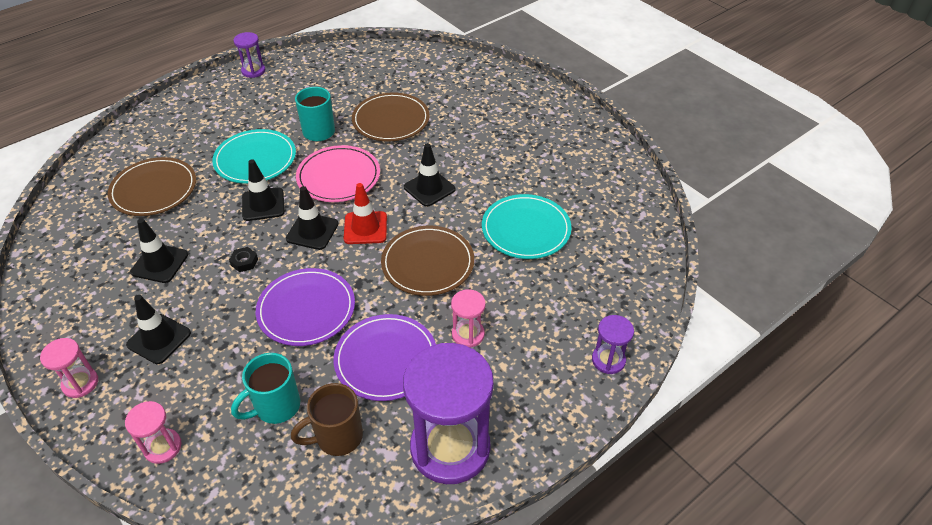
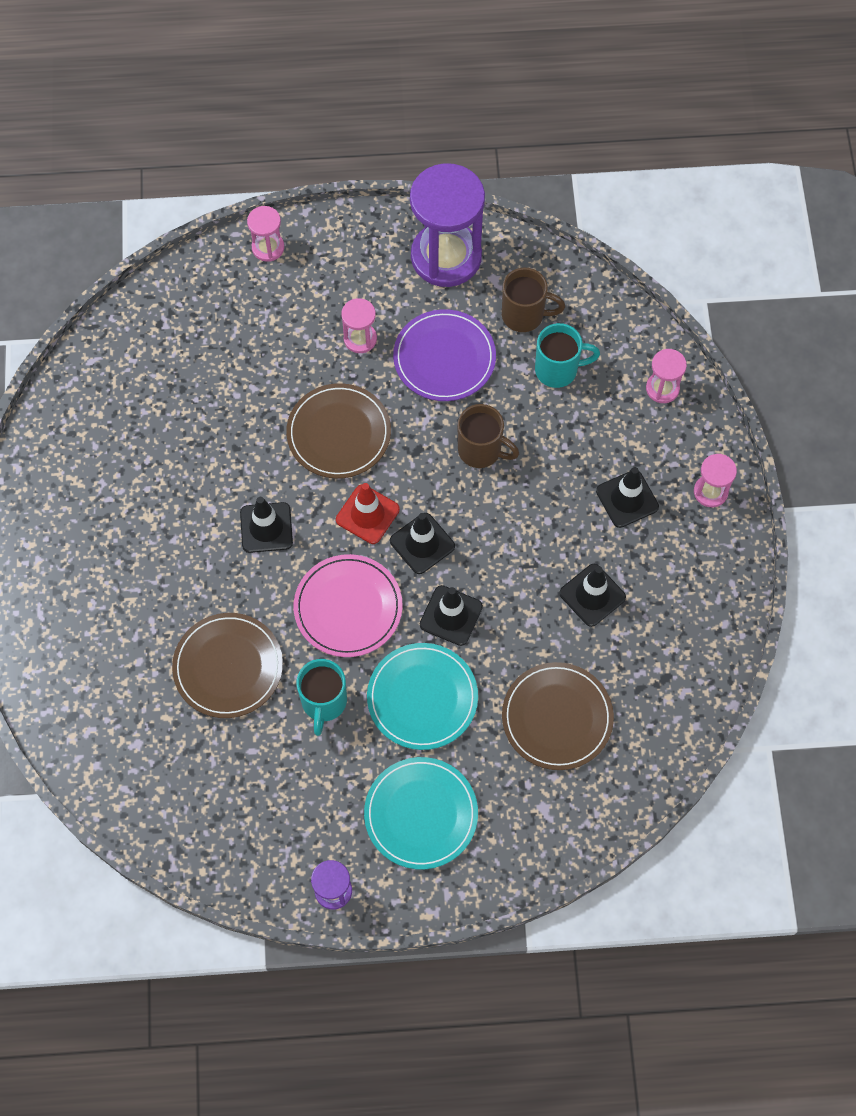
camera: 145 degrees left, 20 degrees up
(244, 262) = (509, 544): black nut -> none
(306, 309) = (481, 450): purple plate -> brown mug
(526, 229) = (216, 414): turquoise plate -> turquoise plate (421, 814)
(608, 360) = (268, 247): purple hourglass -> pink hourglass

